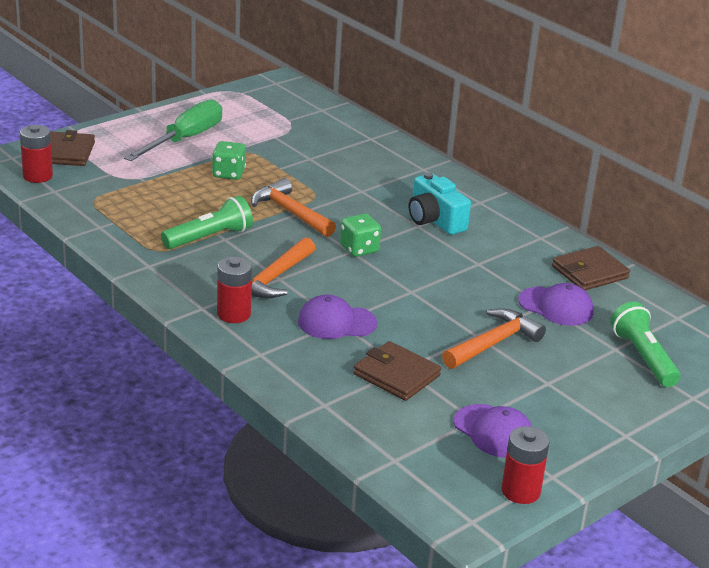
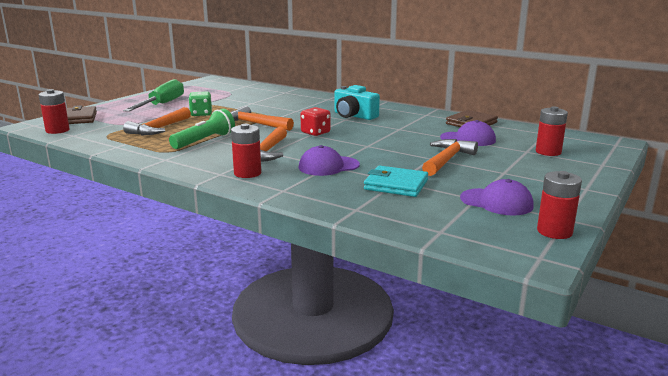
camera: 15 degrees left, 10 degrees down
(162, 198) = (159, 129): none -> orange hammer
(359, 249) = (315, 133): green dice -> red dice
(396, 375) = (396, 185): brown wallet -> turquoise wallet
(643, 357) = (548, 152): green flashlight -> red battery

